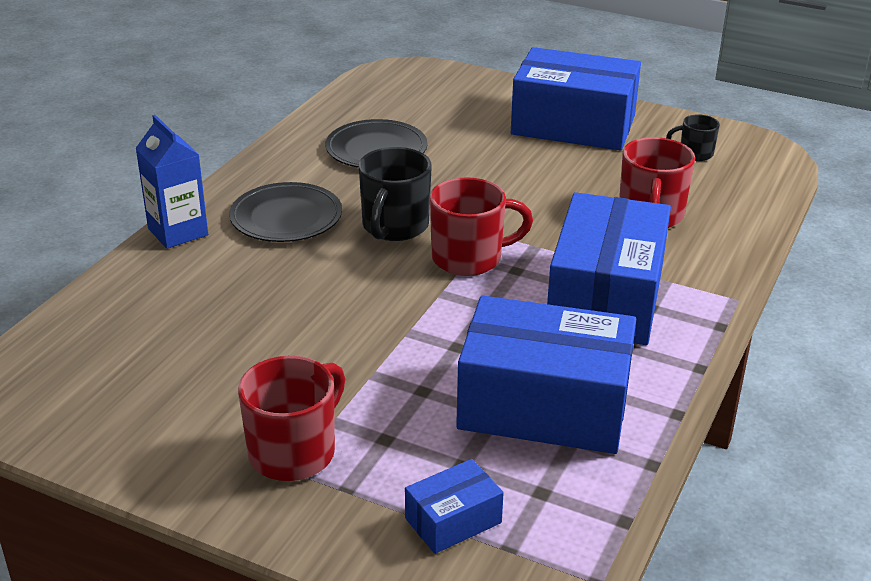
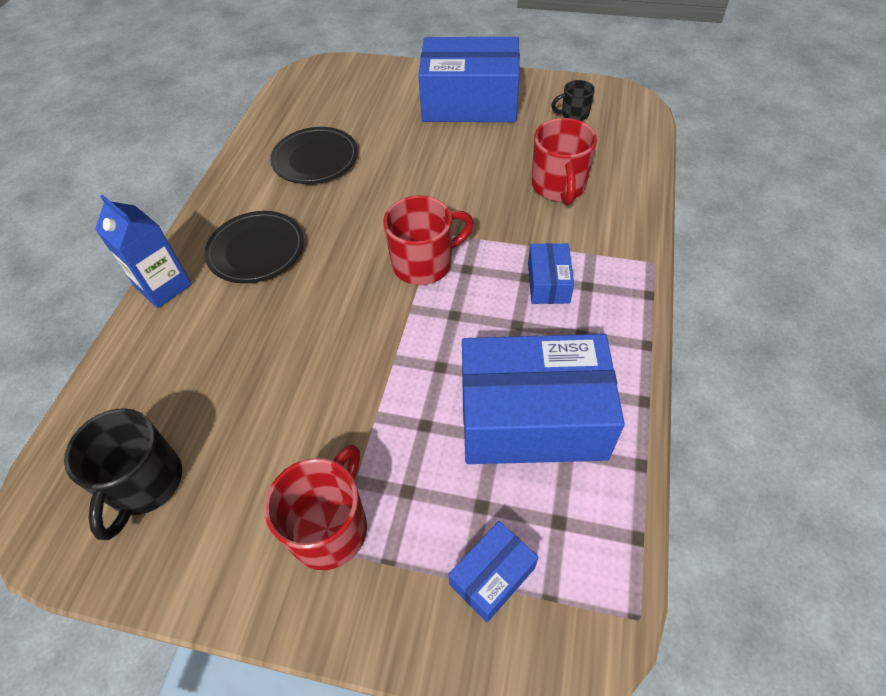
camera: 10 degrees left, 20 degrees up
(394, 227) = (352, 241): black mug -> black mug (145, 484)
(605, 297) = (548, 283): blue box -> blue box, size x0.45

